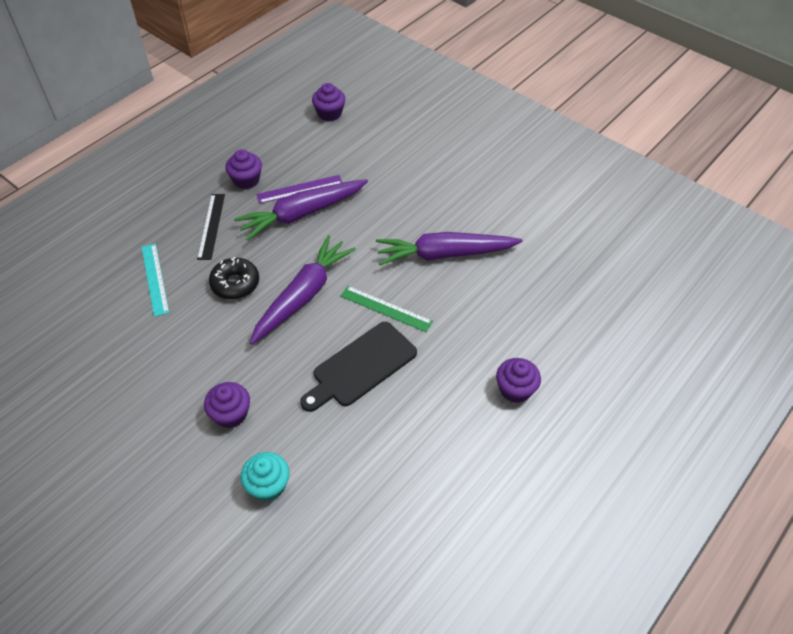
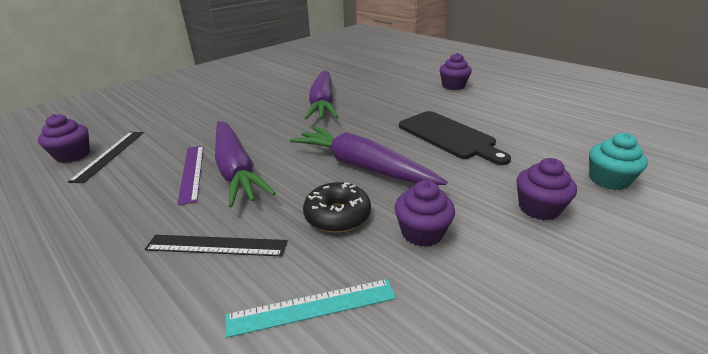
camera: 85 degrees left, 20 degrees down
(246, 180) = (141, 215): purple cupcake -> purple cupcake (422, 233)
(329, 133) = (109, 155): none -> black ruler
(386, 308) = (381, 126): green ruler -> none

